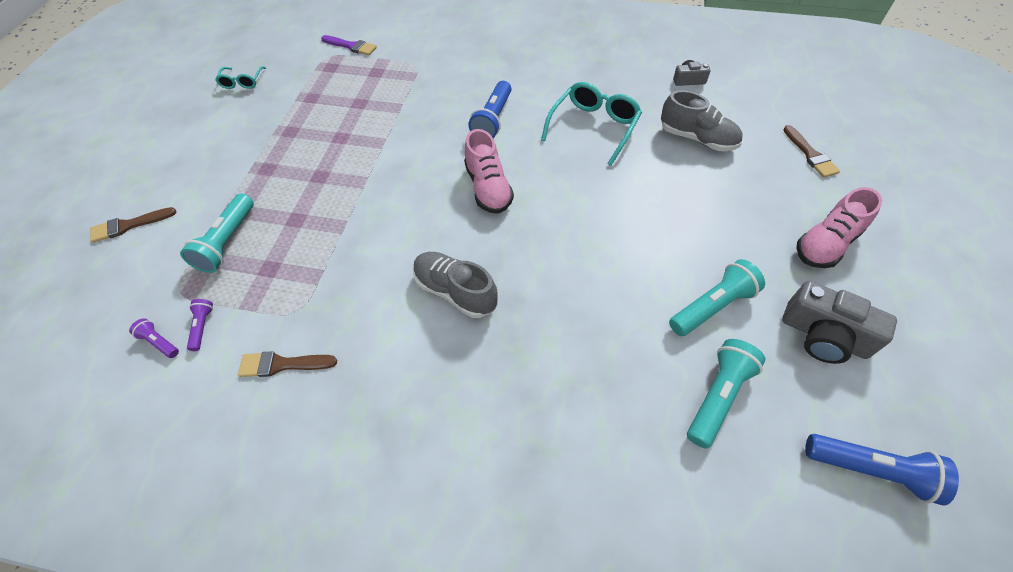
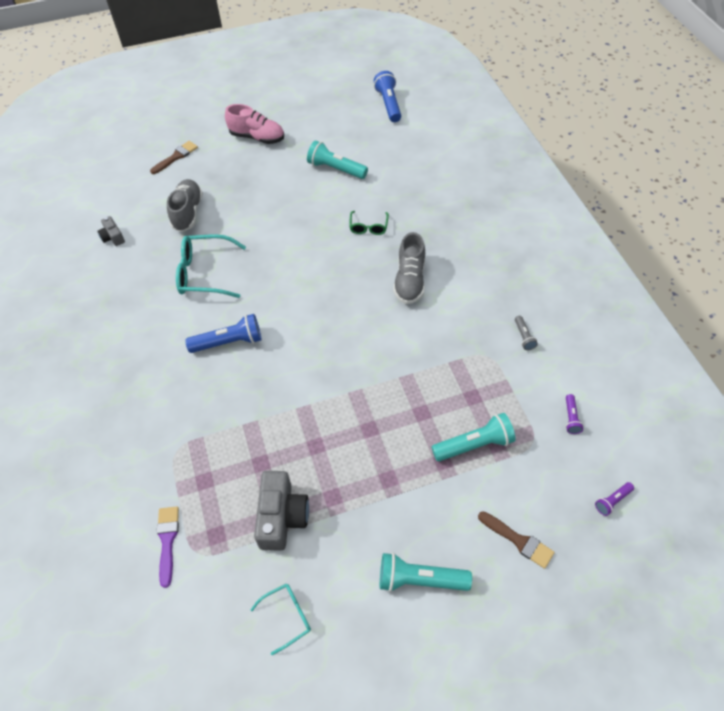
camera: 120 degrees left, 0 degrees up
(202, 327) = (541, 401): purple flashlight -> purple flashlight (612, 501)
(282, 364) = (523, 336): brown brush -> grey flashlight
(488, 188) = (310, 307): pink shoe -> none
(572, 292) = (368, 227): none -> green glasses
(718, 397) = (390, 154): turquoise flashlight -> turquoise flashlight (420, 579)
(823, 336) = (325, 128): grey camera -> grey camera (282, 516)

